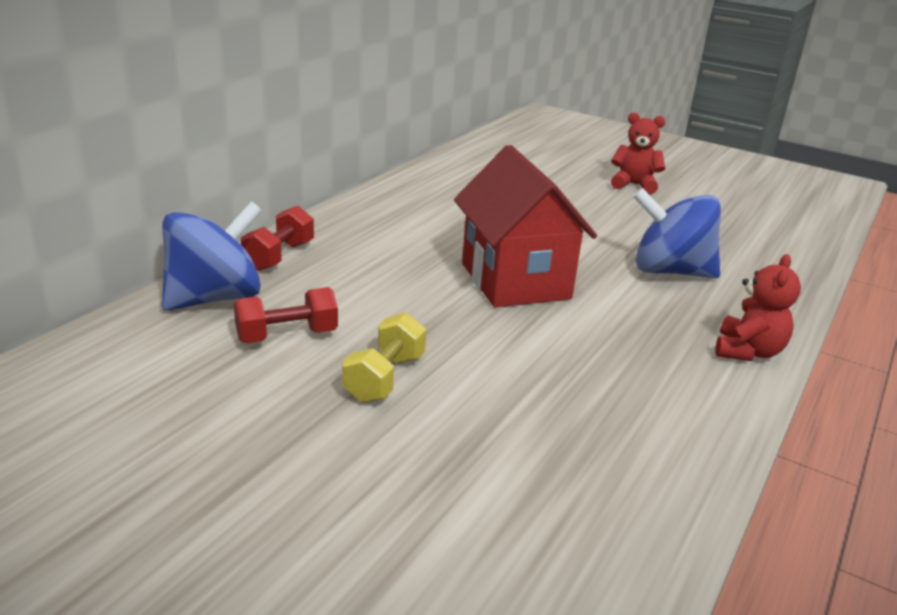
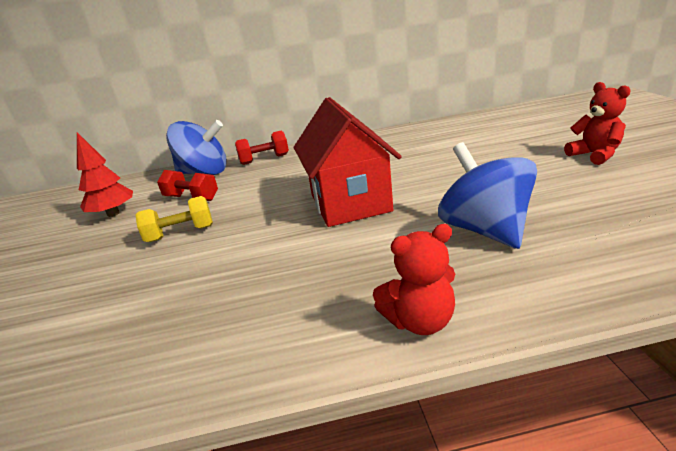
camera: 55 degrees right, 0 degrees up
(191, 398) = (113, 214): none -> red tree
(515, 281) = (350, 203): red house -> red house turned 45 degrees counterclockwise

